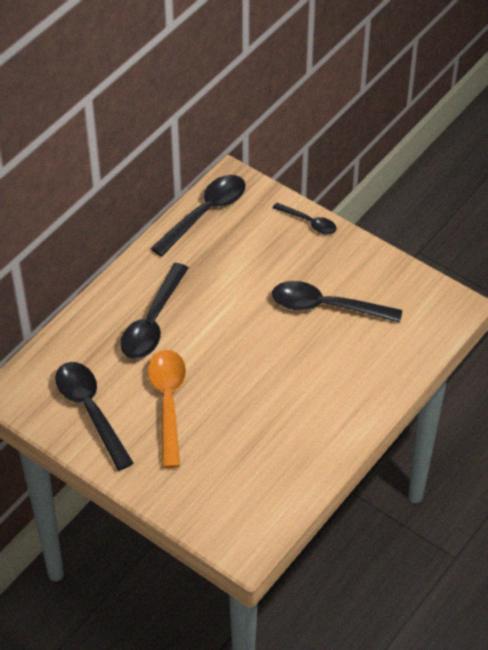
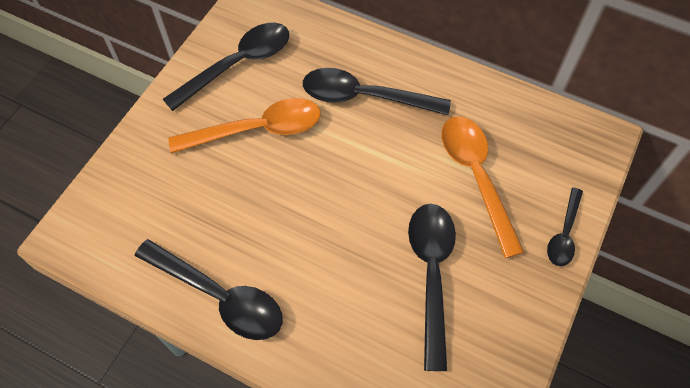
camera: 80 degrees right, 10 degrees up
(205, 213) = (538, 119): black spoon -> black spoon (219, 296)
(249, 263) = (476, 177): none -> orange spoon

